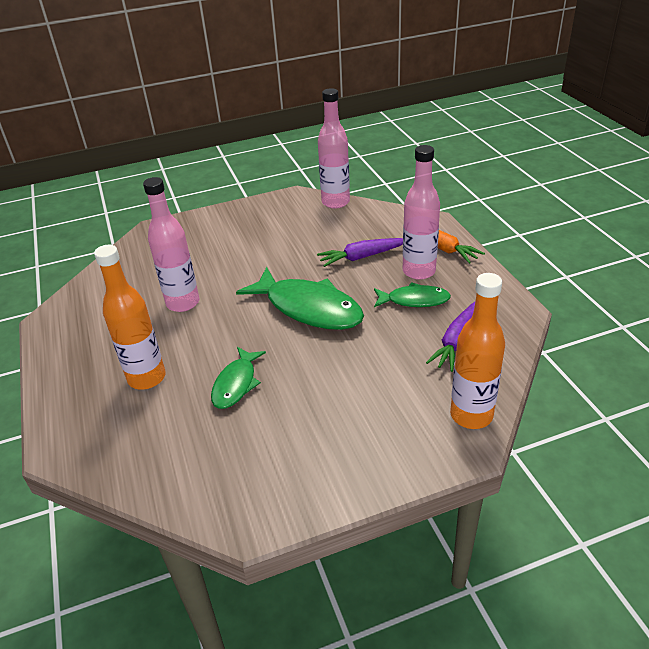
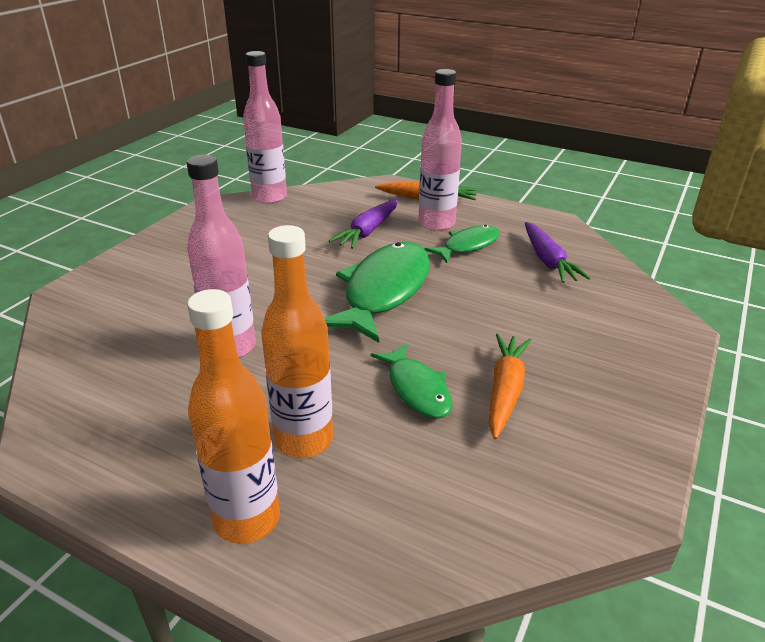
camera: 45 degrees left, 5 degrees down
(281, 416) = (505, 391): none -> orange carrot
(309, 308) = (384, 291): green fish -> green fish turned 60 degrees counterclockwise
(471, 415) = (642, 306): orange bottle -> orange bottle (247, 519)

